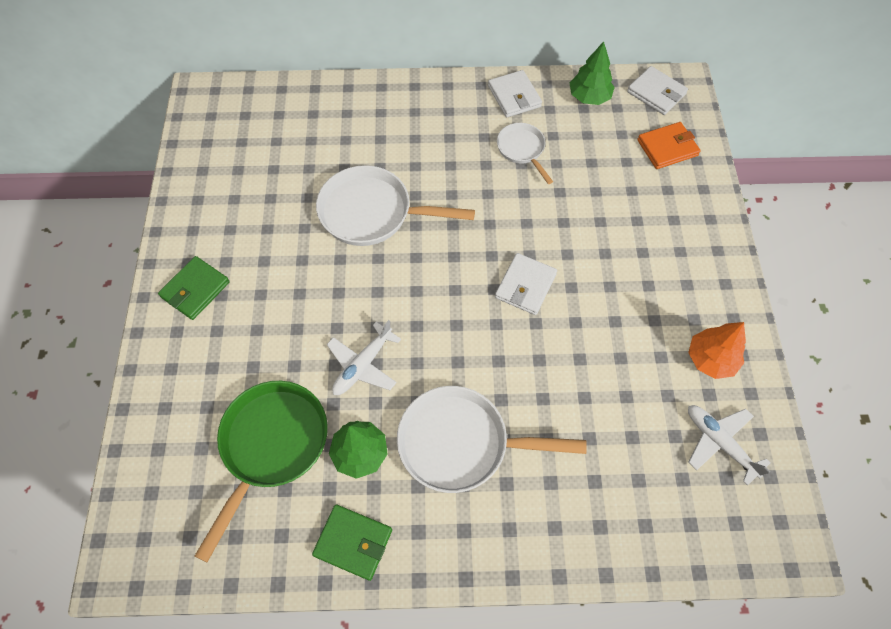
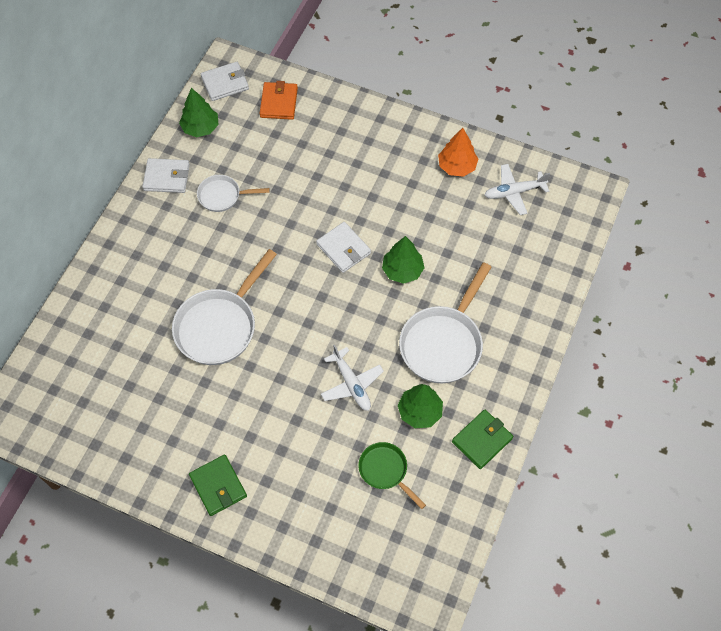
camera: 65 degrees left, 0 degrees up
(271, 446) = (385, 470): green pan -> green pan, size x0.55
(533, 358) = (402, 270): none -> green tree

